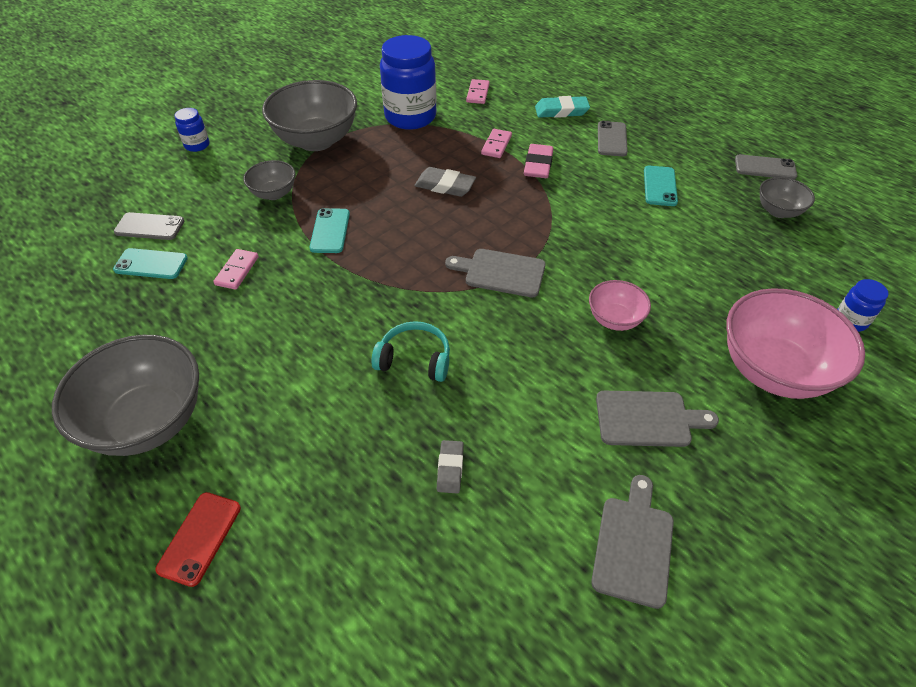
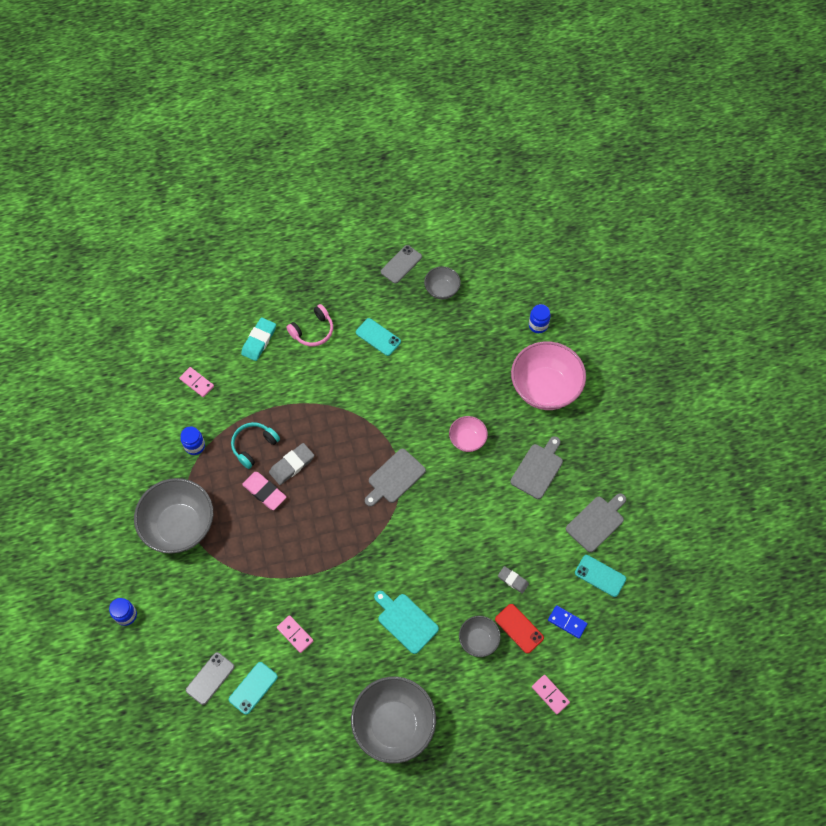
camera: 60 degrees left, 15 degrees up
(200, 538) = (486, 719): red phone -> red phone (519, 628)
(274, 193) = (226, 581): grey bowl -> grey bowl (478, 640)
(310, 368) = (405, 621): none -> turquoise cutting board
(330, 231) = (292, 560): turquoise phone -> turquoise phone (600, 576)
(410, 117) = (195, 446): blue jar -> blue jar, size x0.47
(414, 359) = (433, 562): turquoise headphones -> turquoise headphones (254, 446)
(428, 585) = (567, 622): none -> blue domino
(496, 145) = (269, 407): pink domino -> pink domino (550, 694)
(538, 165) = (309, 394): pink eraser -> pink eraser (264, 492)
(612, 139) = (313, 331): grey phone -> pink headphones
(633, 545) = (596, 522): grey cutting board -> grey cutting board turned 90 degrees clockwise

